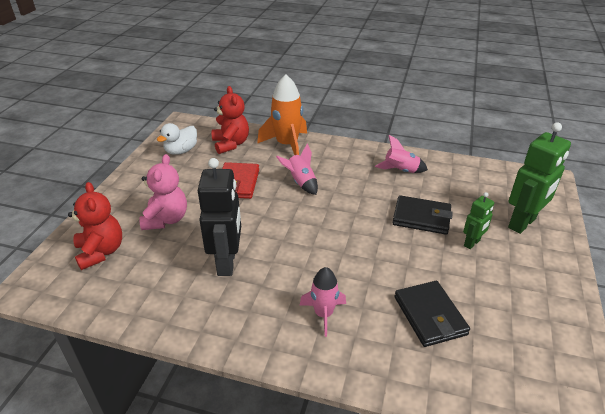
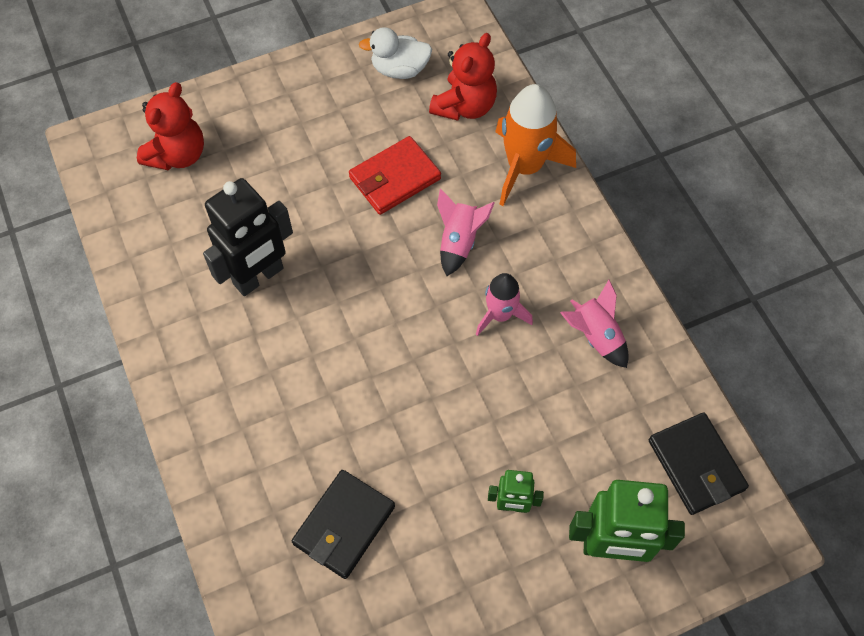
camera: 50 degrees right, 25 degrees up
(166, 219) = (271, 165): pink teddy bear -> none
(323, 314) = (262, 420): pink rocket -> pink rocket (500, 314)
(421, 217) = (512, 420): black wallet -> black wallet (696, 465)

